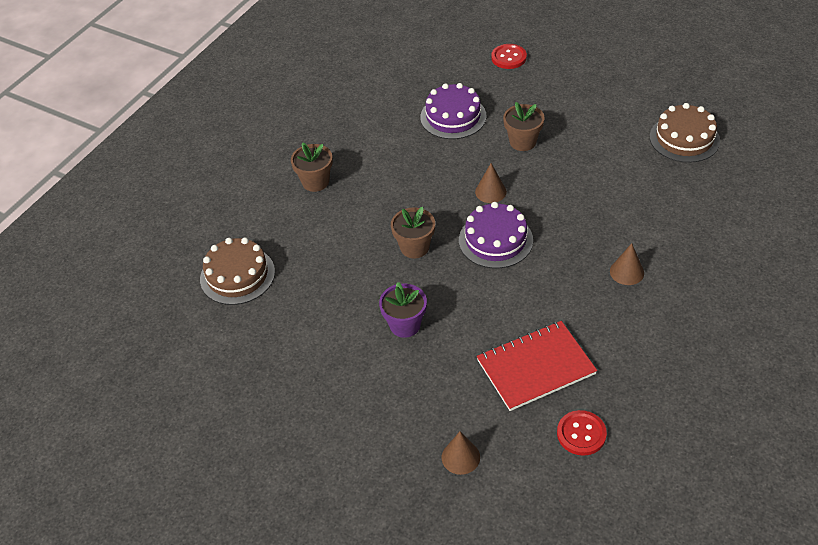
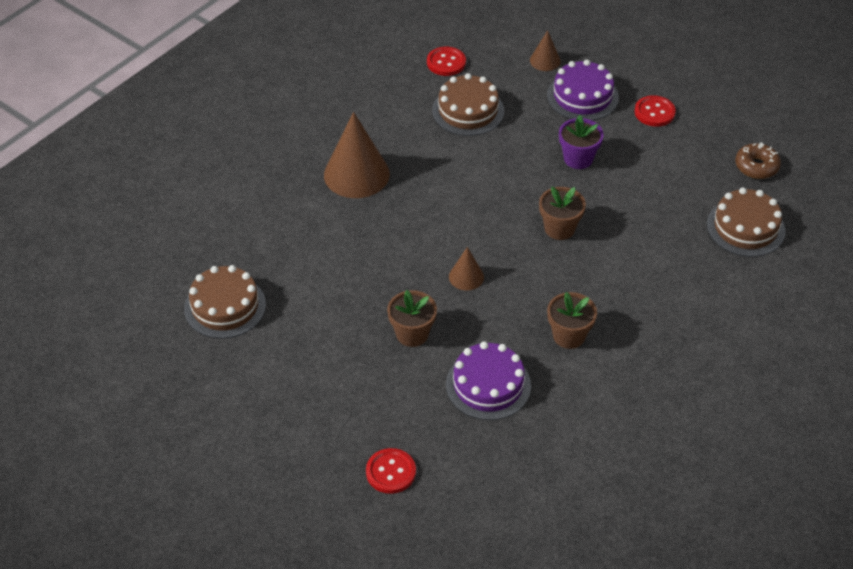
camera: 175 degrees left, 0 degrees up
(217, 345) = (756, 166): none -> brown donut
(315, 182) = (666, 321): brown flower pot -> brown flower pot (569, 336)
(324, 398) = (654, 112): none -> red button
(495, 240) = (474, 223): purple cake -> purple cake (582, 96)
(535, 367) = (468, 111): red notebook -> brown cake
(627, 272) = (356, 174): brown cone -> brown cone, size x1.99

